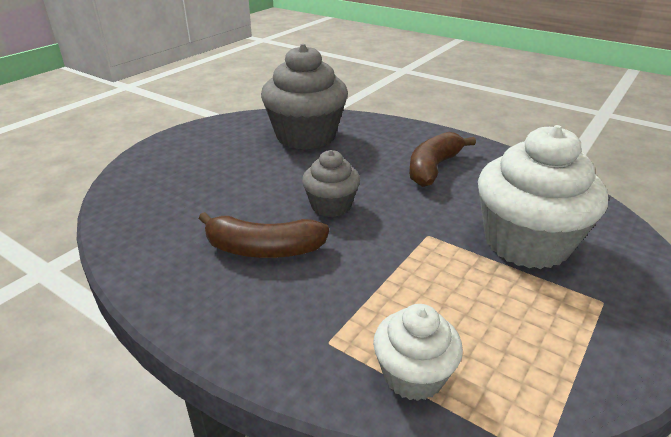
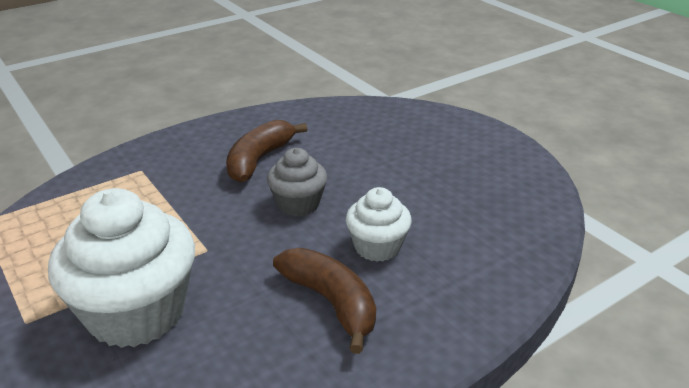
camera: 110 degrees right, 0 degrees up
(306, 136) = (470, 219): grey cupcake -> none
(413, 375) = (81, 193): white cupcake -> white cupcake (377, 247)

